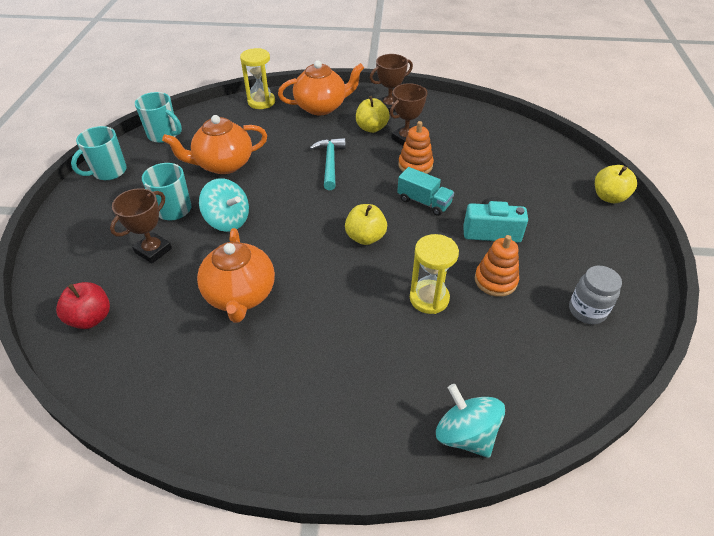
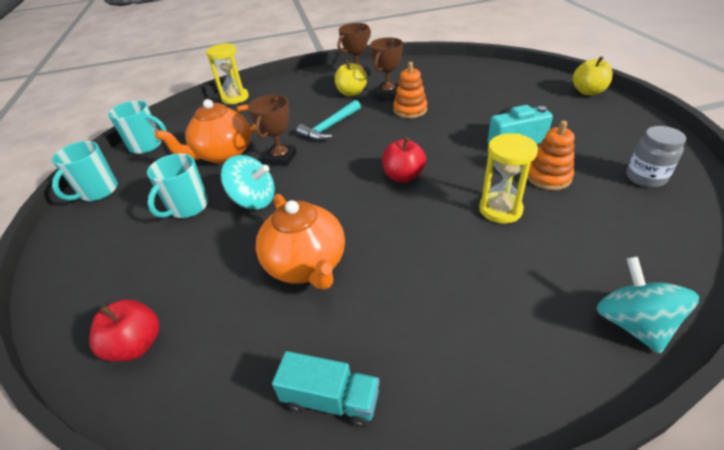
camera: 15 degrees left, 5 degrees down
(153, 250) = (183, 251): brown trophy -> brown trophy (281, 158)
(321, 107) = (295, 89): orange teapot -> none
(330, 163) = (330, 127): turquoise hammer -> turquoise hammer turned 120 degrees counterclockwise
(365, 237) = (403, 176): yellow apple -> red apple
(424, 202) = (437, 134): turquoise truck -> turquoise truck (331, 400)
(465, 434) = (632, 323): turquoise spinning top -> turquoise spinning top turned 45 degrees clockwise

